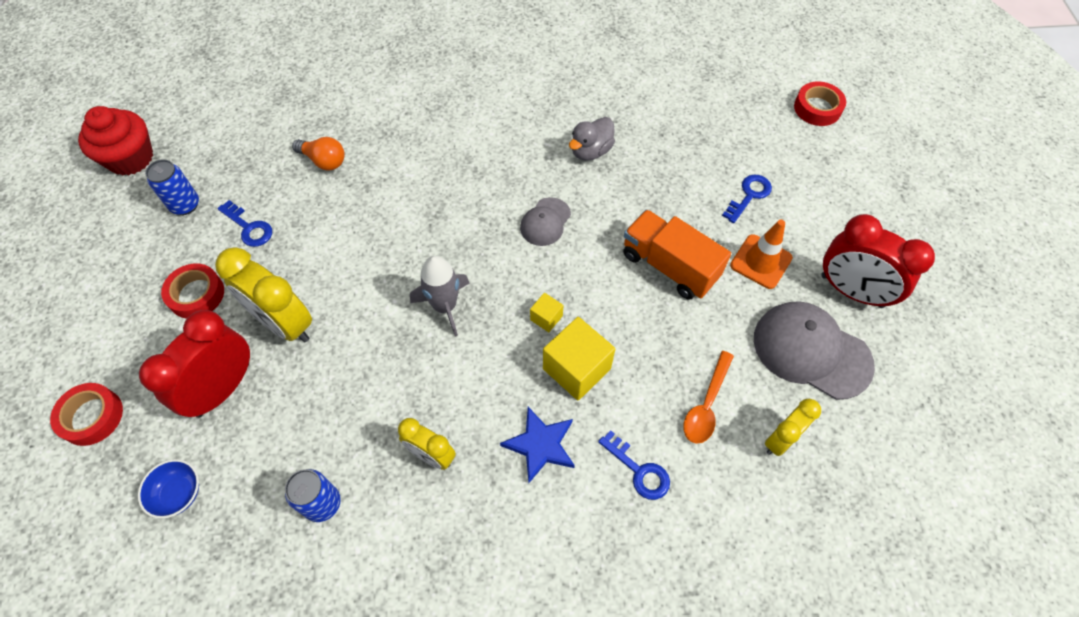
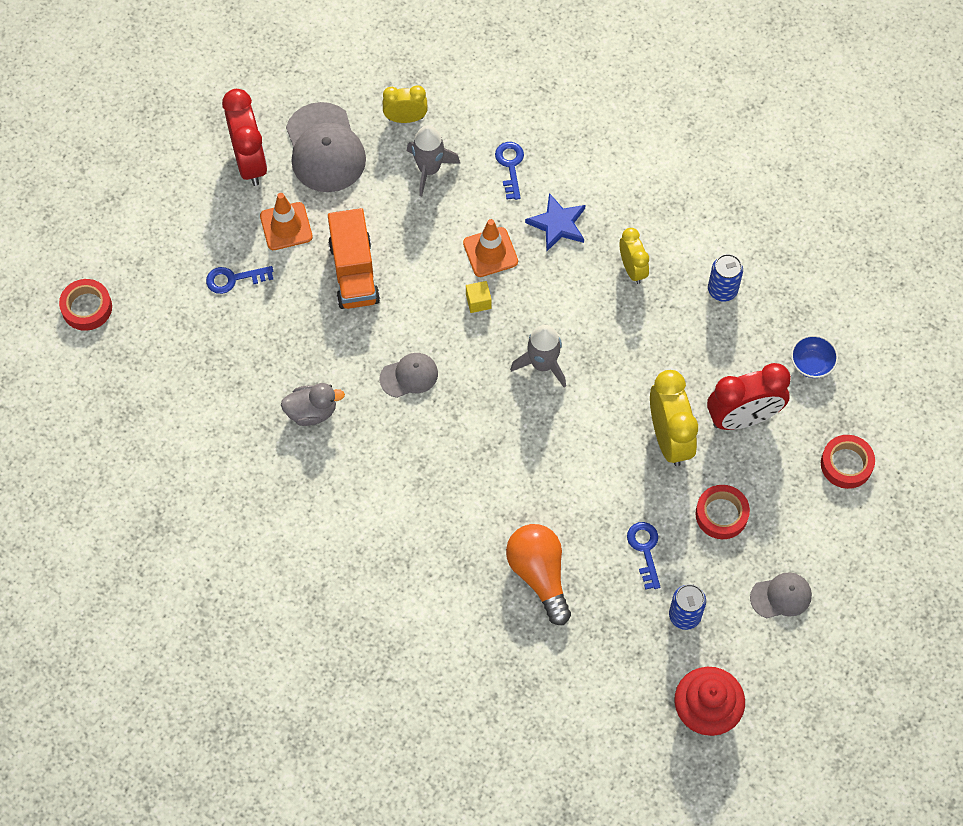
camera: 140 degrees left, 5 degrees up
(105, 267) = (781, 596): none -> grey cap
(324, 161) = (539, 574): orange light bulb -> orange light bulb, size x1.57
(576, 369) = (490, 252): yellow cube -> orange traffic cone
(706, 405) = (429, 169): orange spoon -> grey rocket

